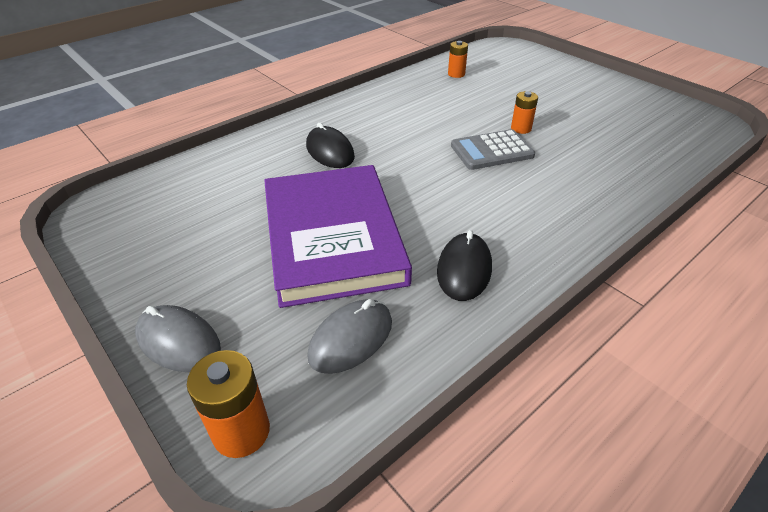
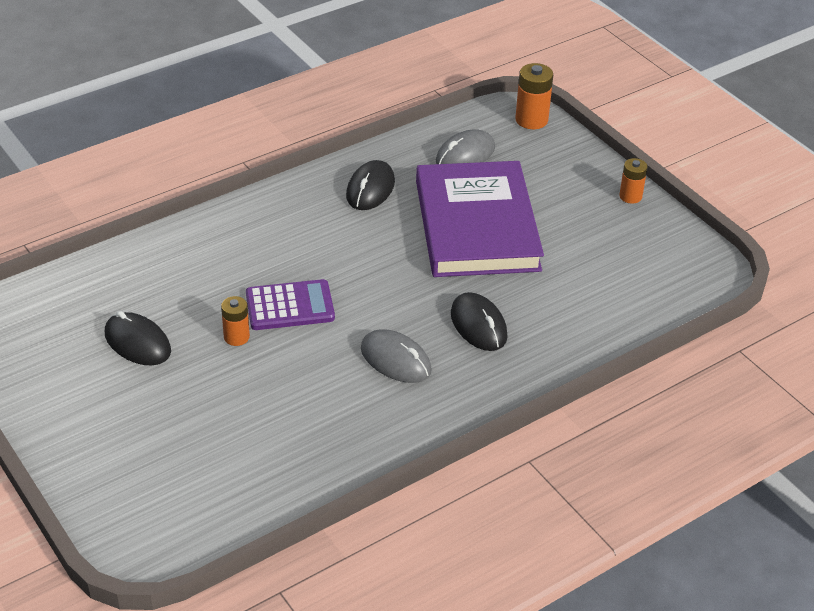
camera: 175 degrees left, 0 degrees up
(178, 341) = (585, 164): grey mouse -> grey mouse (395, 360)
(456, 74) = (271, 467): orange battery -> orange battery (630, 196)
(492, 151) = (290, 306): grey calculator -> purple calculator
(591, 120) = (137, 343): none -> black mouse

